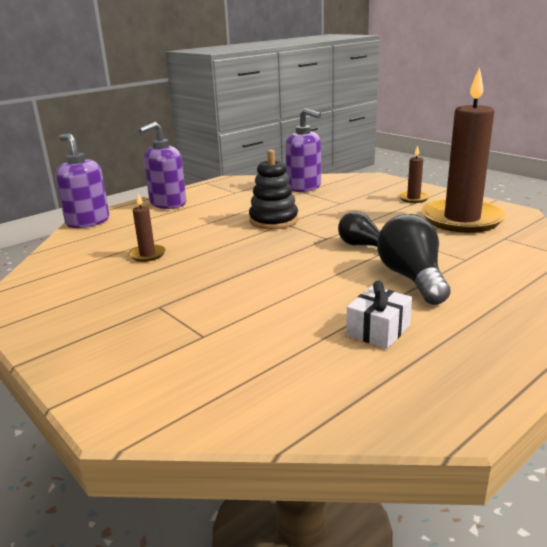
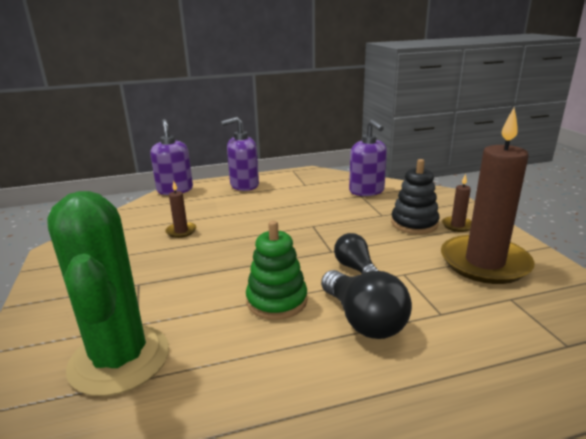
camera: 25 degrees right, 0 degrees up
(222, 364) = (119, 359): none -> green cactus
(273, 220) = (306, 221): black stacking toy -> black stacking toy (414, 223)
(321, 284) = (277, 301): none -> green stacking toy
(378, 330) = (273, 371): white gift -> none
(412, 278) = (364, 320): black light bulb -> black light bulb turned 135 degrees clockwise

